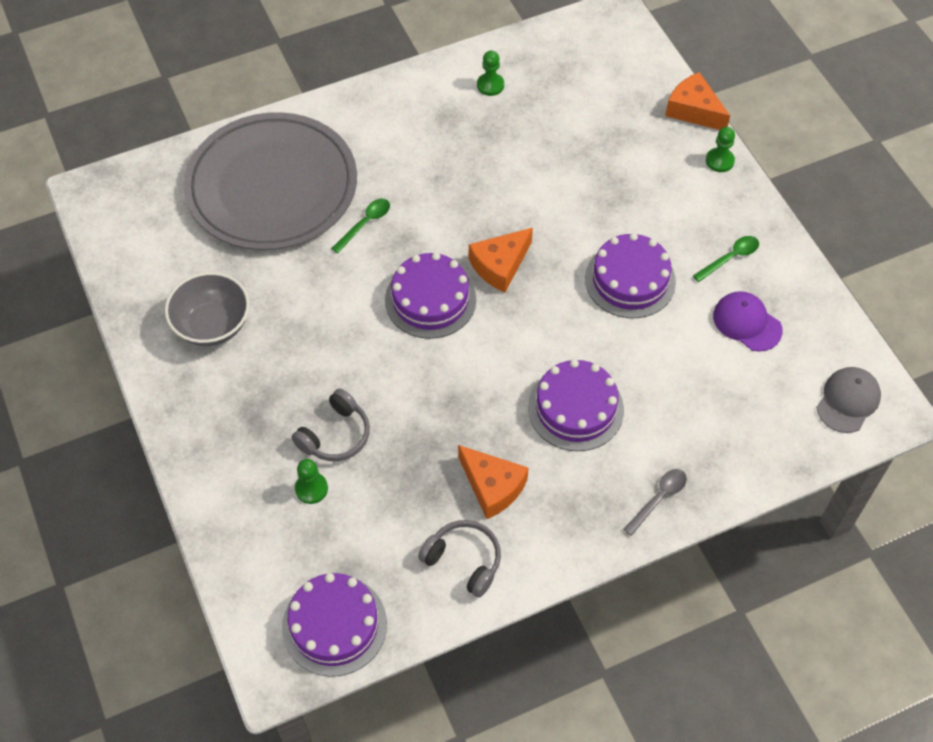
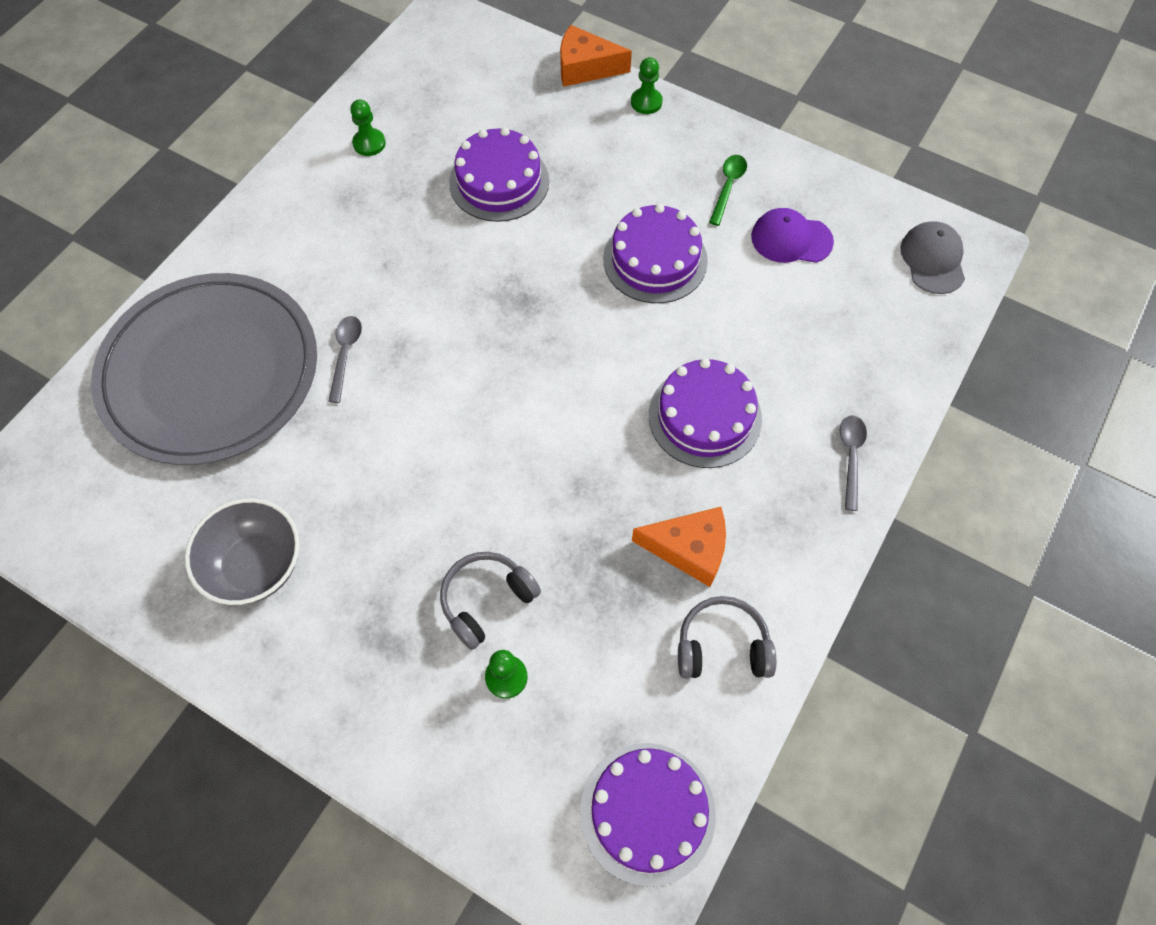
camera: 35 degrees left, 5 degrees up
(335, 435) = (486, 600): grey headphones -> grey headphones turned 135 degrees counterclockwise
(365, 224) = (345, 354): green spoon -> grey spoon
(430, 299) = (476, 394): purple cake -> purple cake (499, 181)
(500, 265) = (519, 318): orange cheese -> none

